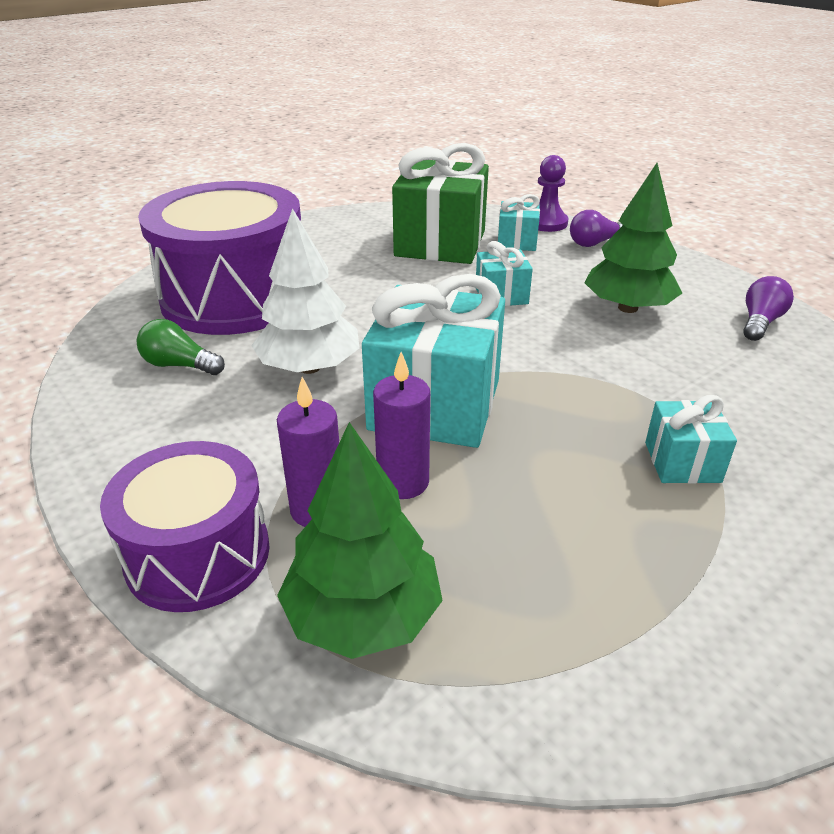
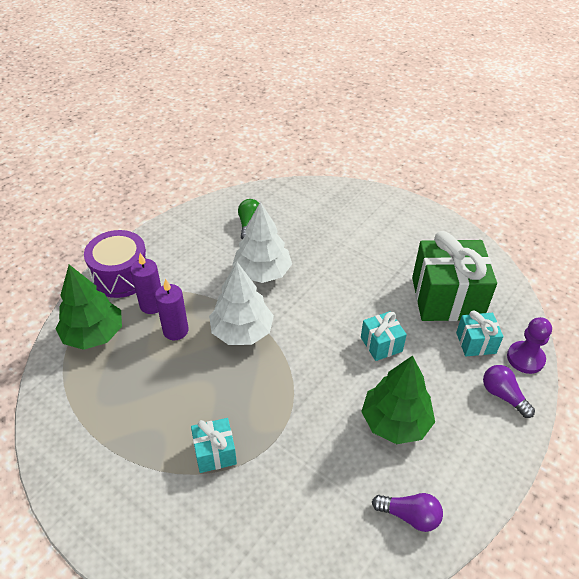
camera: 75 degrees right, 10 degrees up
(235, 297) = (324, 222): purple drum -> none
(435, 405) = (242, 331): turquoise gift -> white tree

